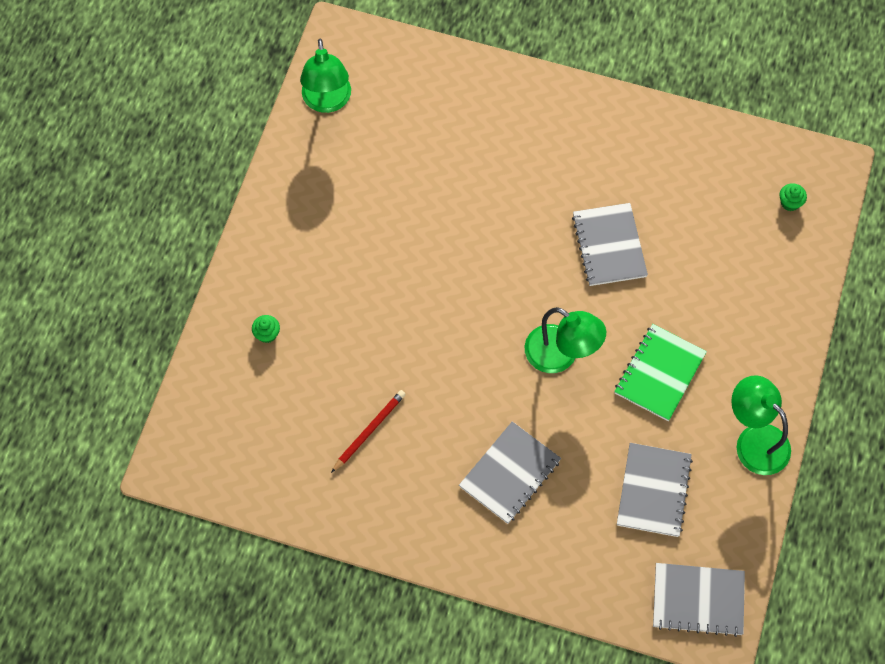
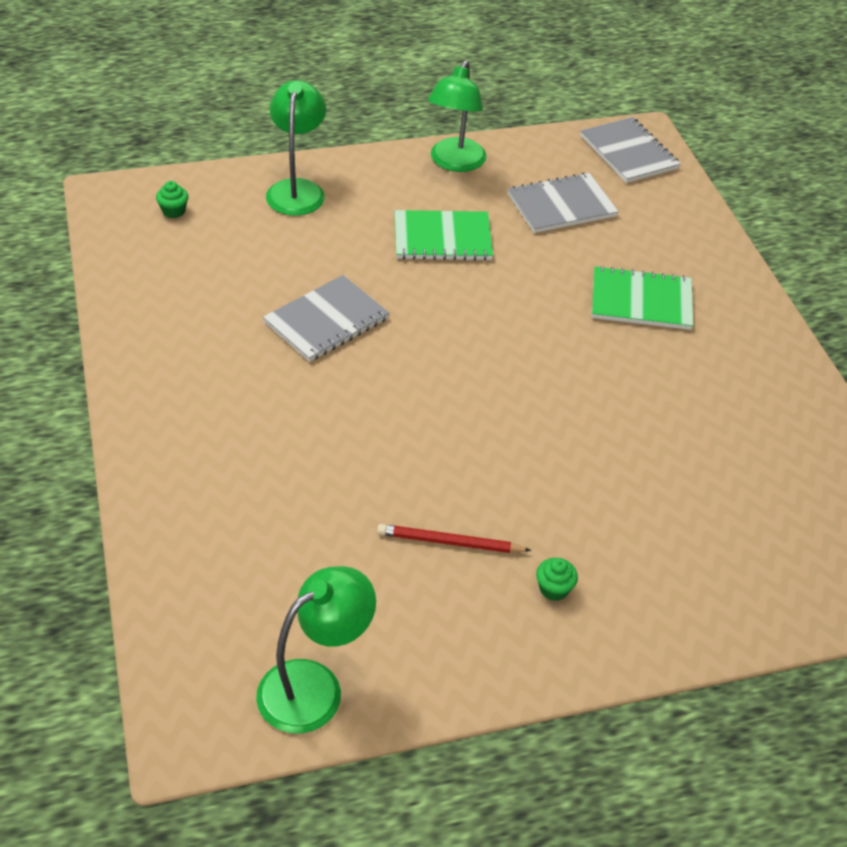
camera: 125 degrees left, 20 degrees down
(267, 334) = (693, 573): green cupcake -> green cupcake (554, 589)
(369, 431) = (707, 424): red pencil -> red pencil (450, 542)
(510, 473) = (641, 301): grey notebook -> green notebook
(561, 356) = (486, 311): green lamp -> green lamp (297, 189)

